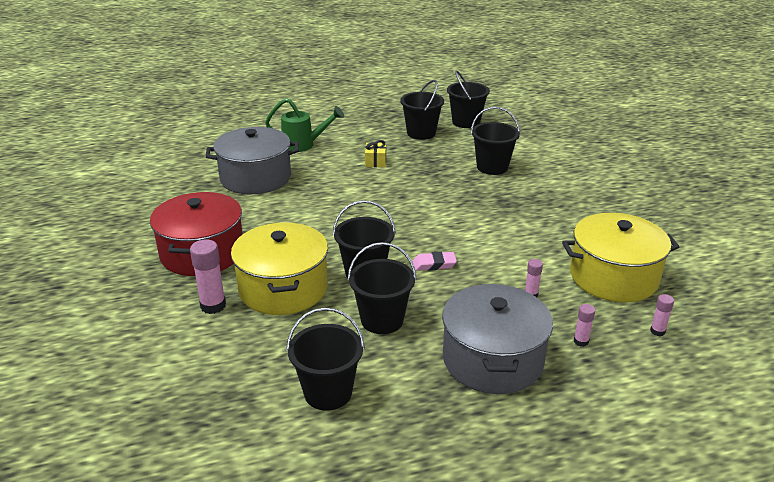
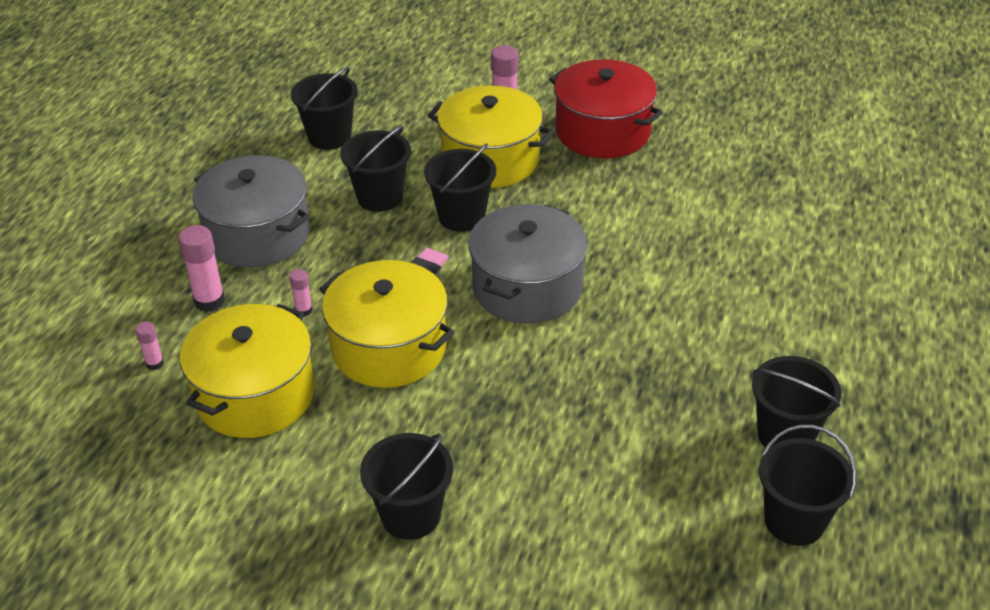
camera: 125 degrees right, 10 degrees up
(255, 178) = (751, 213): grey pot -> grey pot (527, 287)
(304, 145) = (827, 288): green watering can -> none
(375, 162) = (717, 335): yellow gift -> none
(492, 167) = (599, 451): black bucket -> black bucket (410, 515)
(514, 248) = (389, 347): none -> yellow pot
(581, 341) = (209, 301): pink glue stick -> pink glue stick, size x1.80

